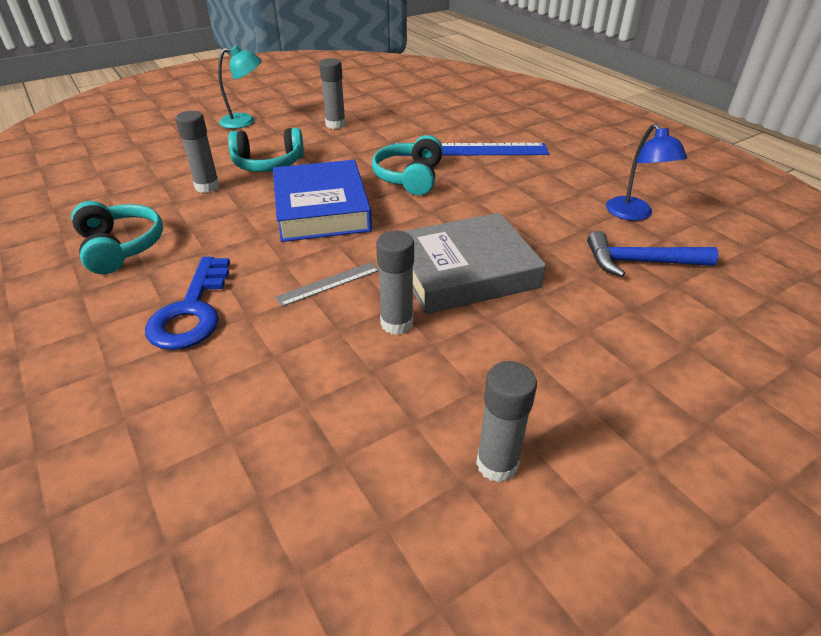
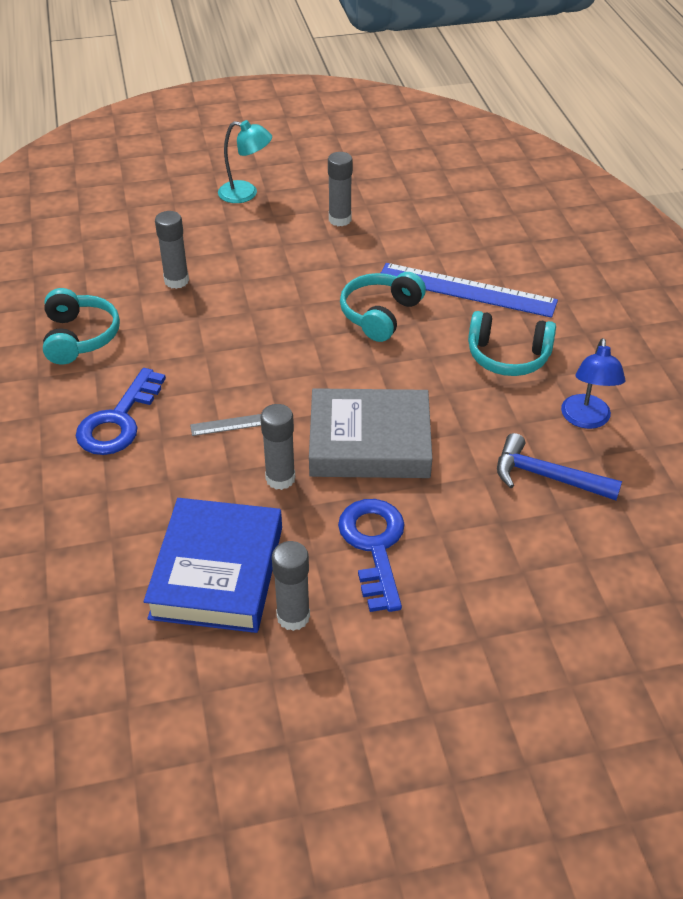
camera: 20 degrees right, 5 degrees up
(268, 164) = (246, 263): turquoise headphones -> turquoise headphones (508, 356)
(321, 209) = (273, 335): blue book -> blue book (217, 572)
(532, 362) = (374, 546): none -> blue key

